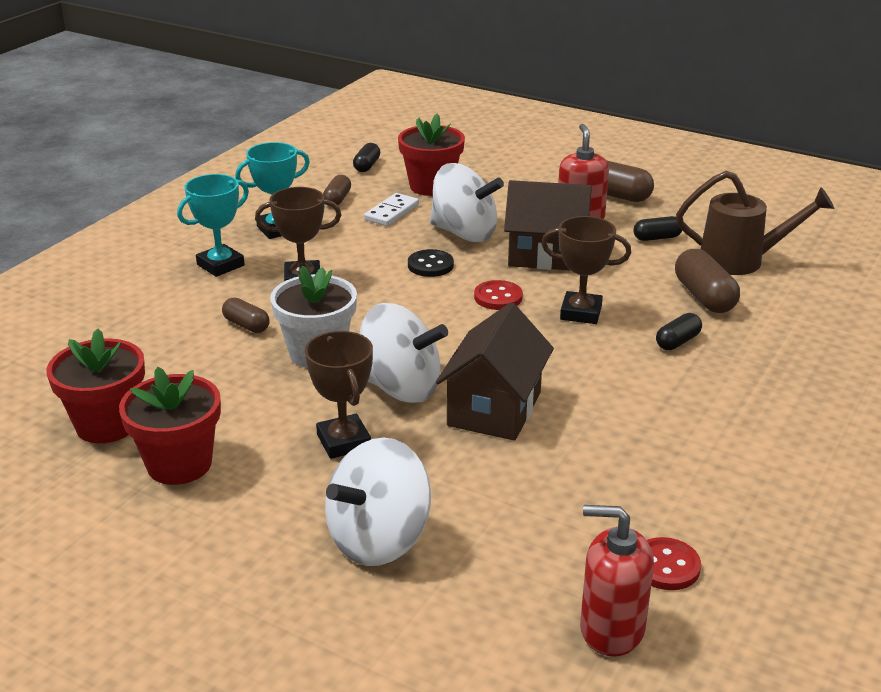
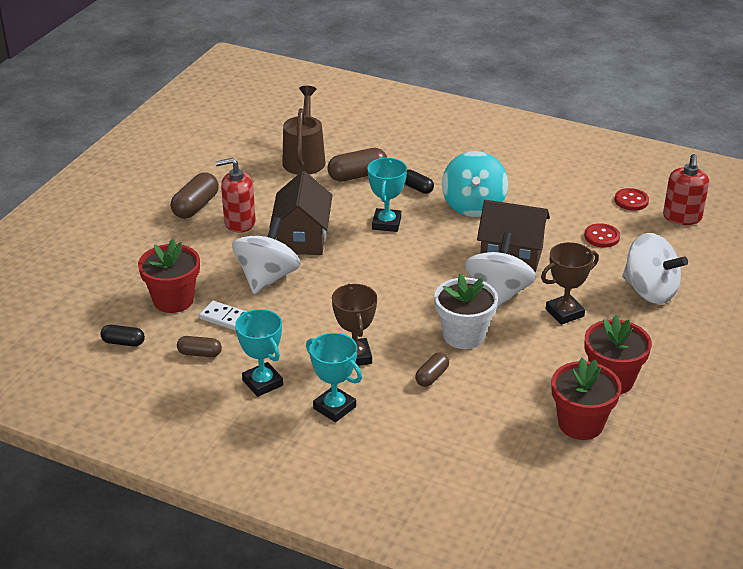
camera: 95 degrees left, 5 degrees up
(430, 265) = (324, 292): black button -> none
(498, 297) = (370, 258): red button -> red button (601, 237)
(581, 313) = (386, 223): brown trophy -> turquoise trophy
(632, 387) = (473, 206): none -> turquoise spinning top
(657, 238) = (271, 190): black capsule -> none

